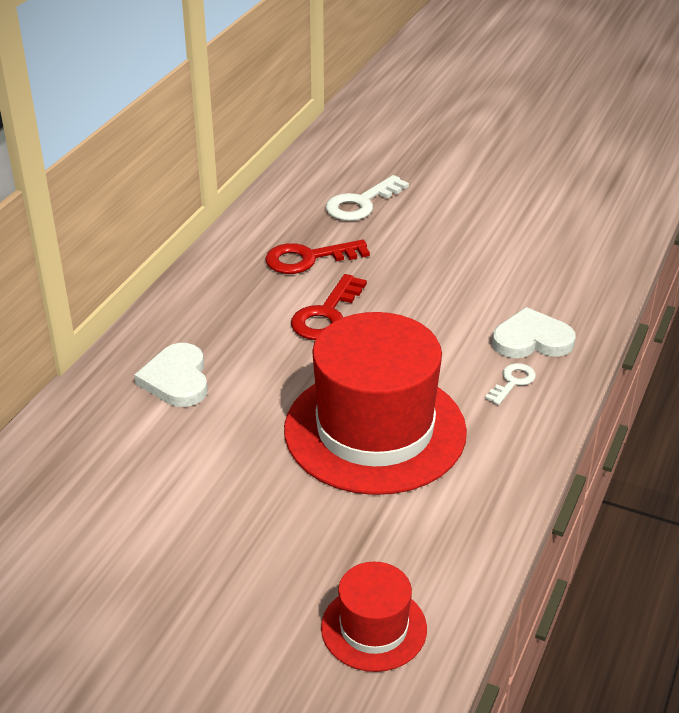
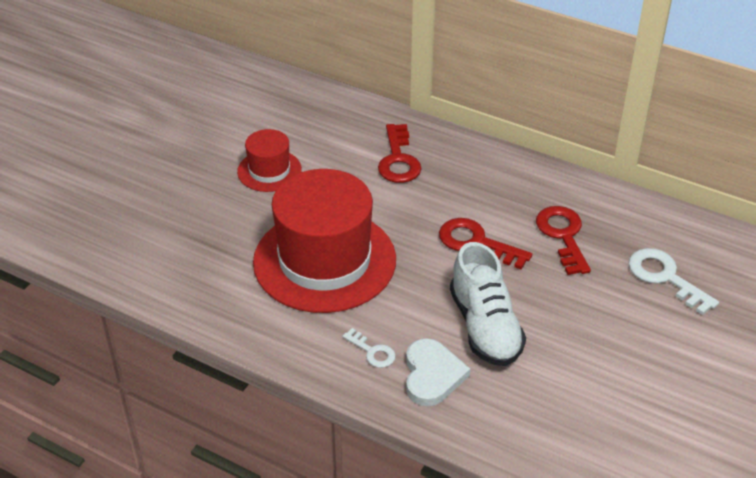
camera: 95 degrees right, 5 degrees up
(176, 379) = (398, 160): white heart -> red key
(373, 628) = (136, 245): red hat -> red hat (269, 170)
(454, 307) = (485, 327): none -> white shoe

